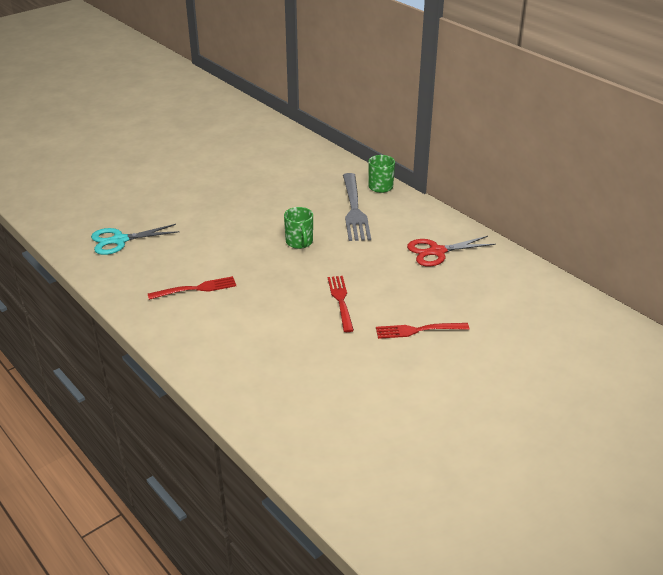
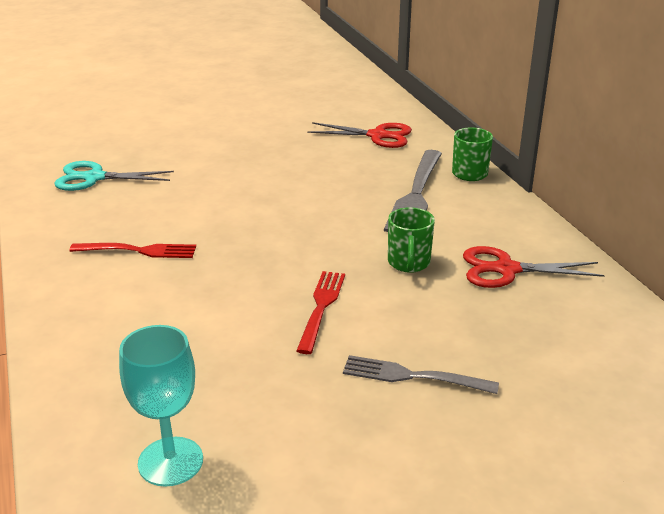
camera: 20 degrees right, 5 degrees down
(299, 242) = (314, 221): green mug -> green mug (409, 263)
(302, 167) = (377, 136): none -> red scissors
(313, 410) = (170, 461): none -> turquoise goblet
(418, 330) = (413, 376): red fork -> grey fork

